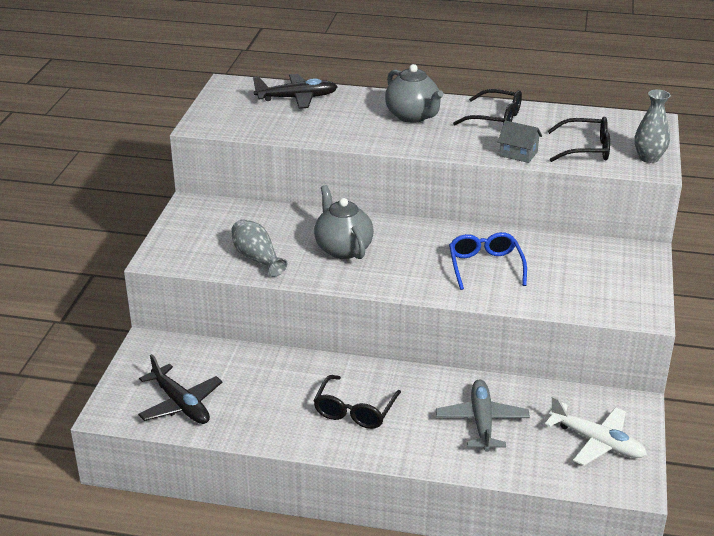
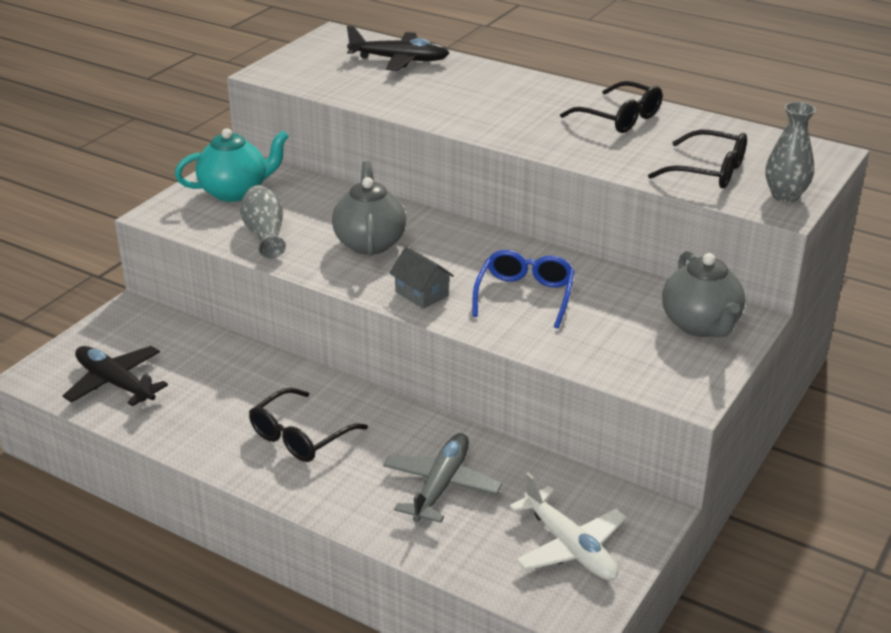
camera: 20 degrees right, 0 degrees up
(180, 404) = (115, 383): black plane -> black plane turned 150 degrees clockwise
(206, 228) = (235, 192): none -> turquoise teapot
(413, 116) = (519, 100): grey teapot -> grey teapot (701, 325)
(518, 154) = (615, 163): grey house -> grey house (421, 294)

